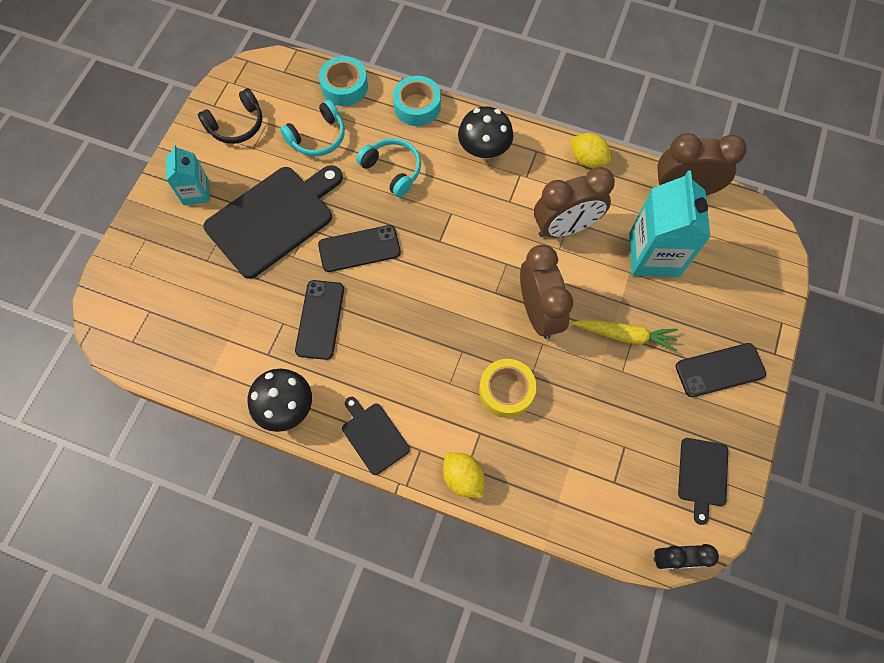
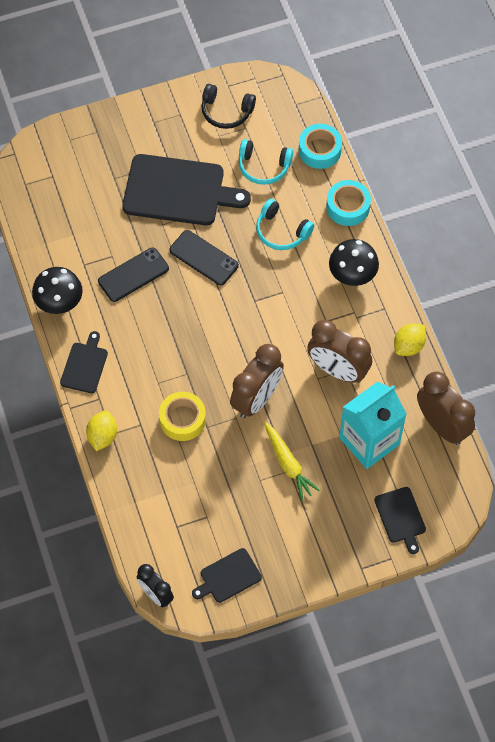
camera: 50 degrees right, 5 degrees down
(196, 192) = (155, 131): turquoise carton -> none
(392, 170) = (281, 231): turquoise headphones -> turquoise headphones turned 120 degrees clockwise
(587, 159) = (408, 346): yellow lemon -> yellow lemon turned 45 degrees clockwise
(719, 370) = (316, 540): black phone -> none
(747, 285) = (401, 517): none -> black cutting board

